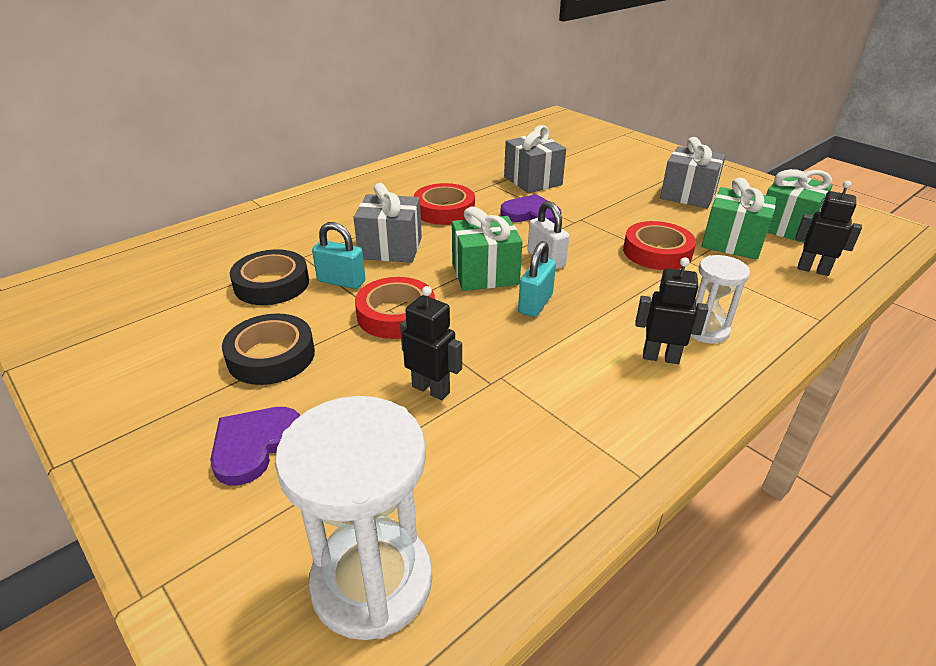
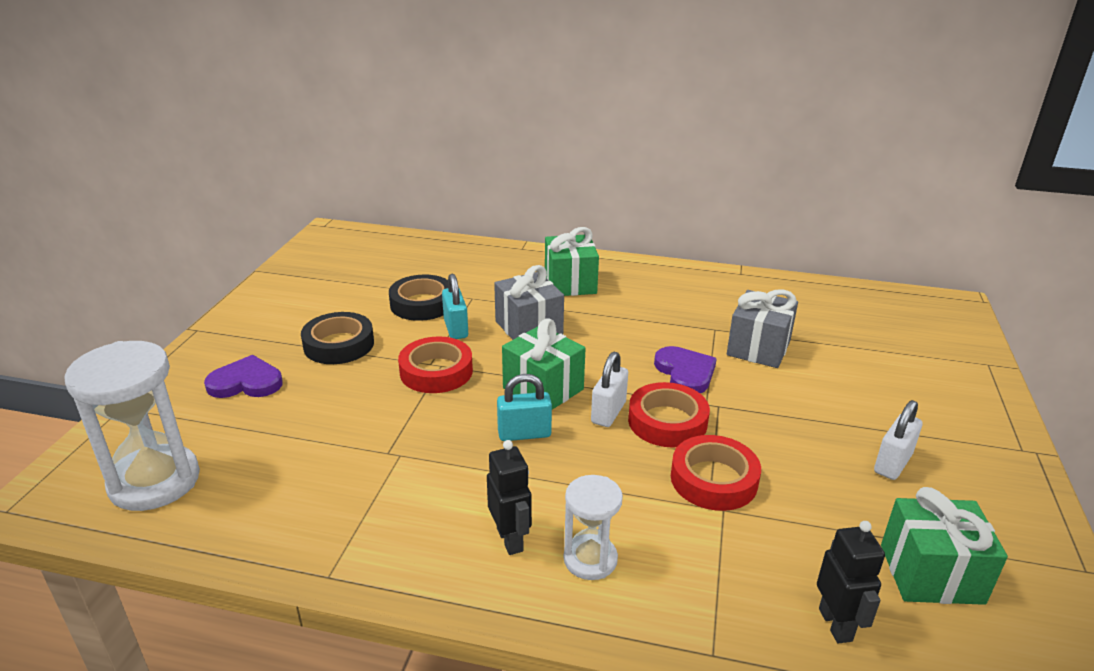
camera: 55 degrees right, 5 degrees down
(431, 389) = (356, 427): black robot -> none
(444, 210) = (626, 325): red tape -> red tape (667, 421)
(688, 195) = (892, 463): grey gift -> white padlock
(732, 243) = (814, 533): green gift -> green gift (570, 283)

